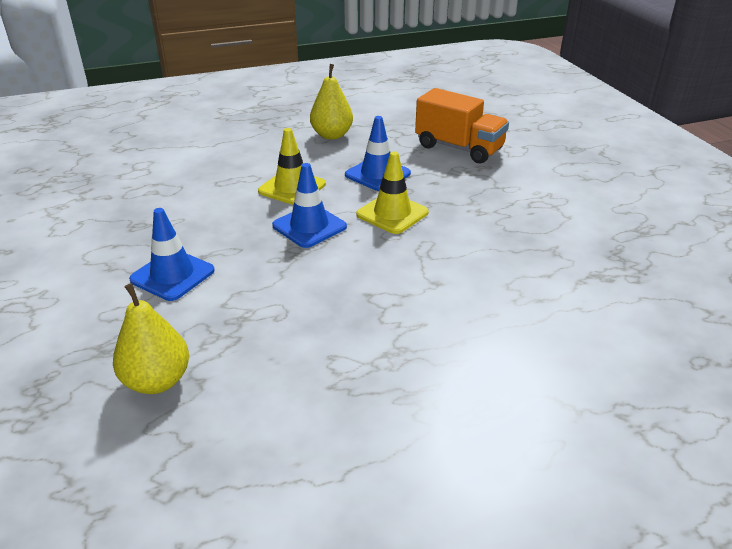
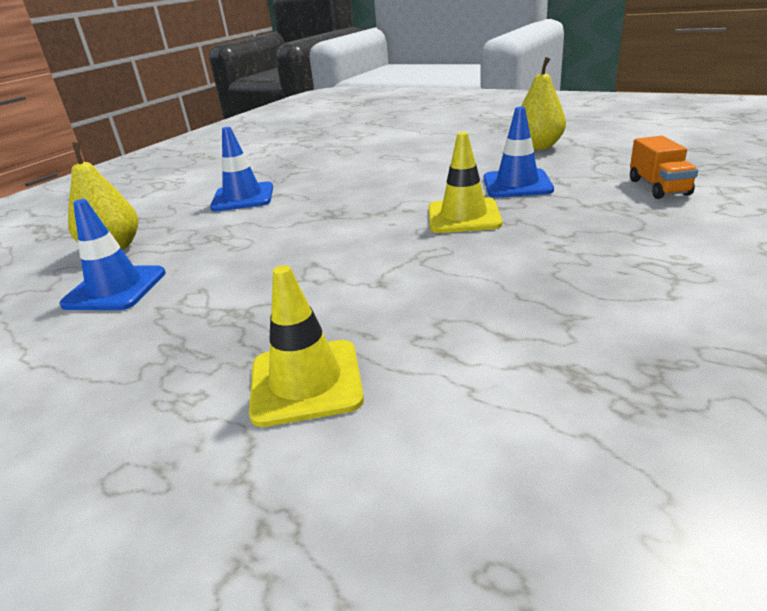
camera: 55 degrees right, 5 degrees down
(292, 188) = (424, 173): yellow traffic cone -> yellow traffic cone (306, 382)
(309, 226) = (379, 201): blue traffic cone -> blue traffic cone (115, 288)
(459, 148) = (658, 187): orange truck -> orange truck, size x0.61

